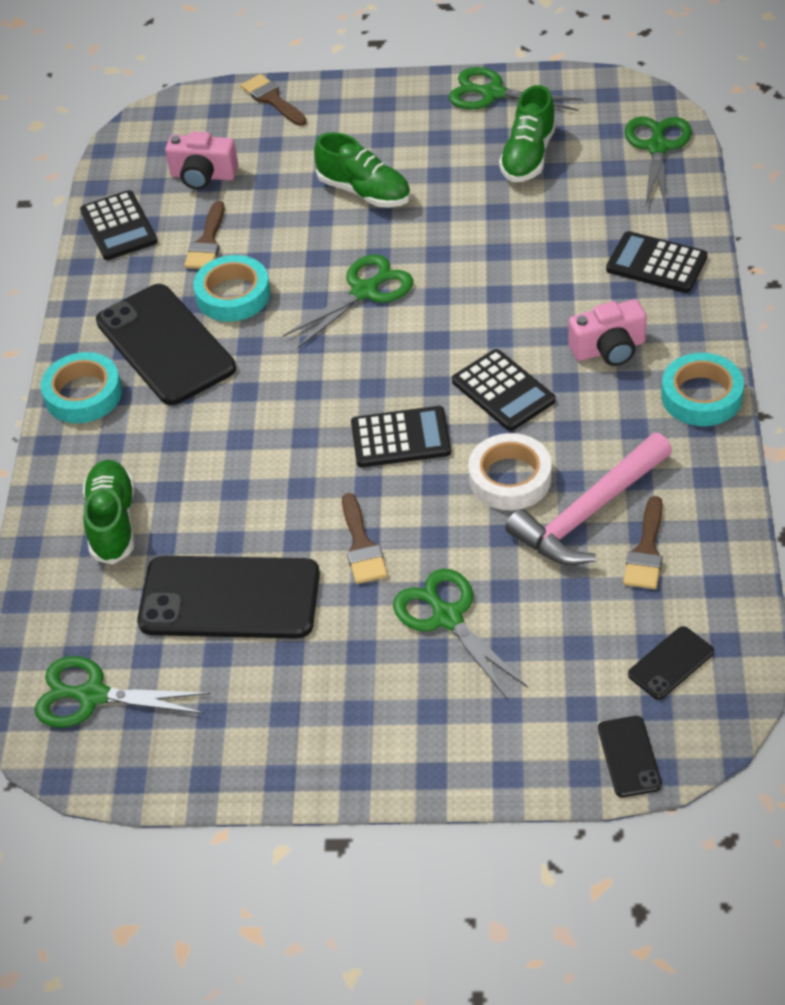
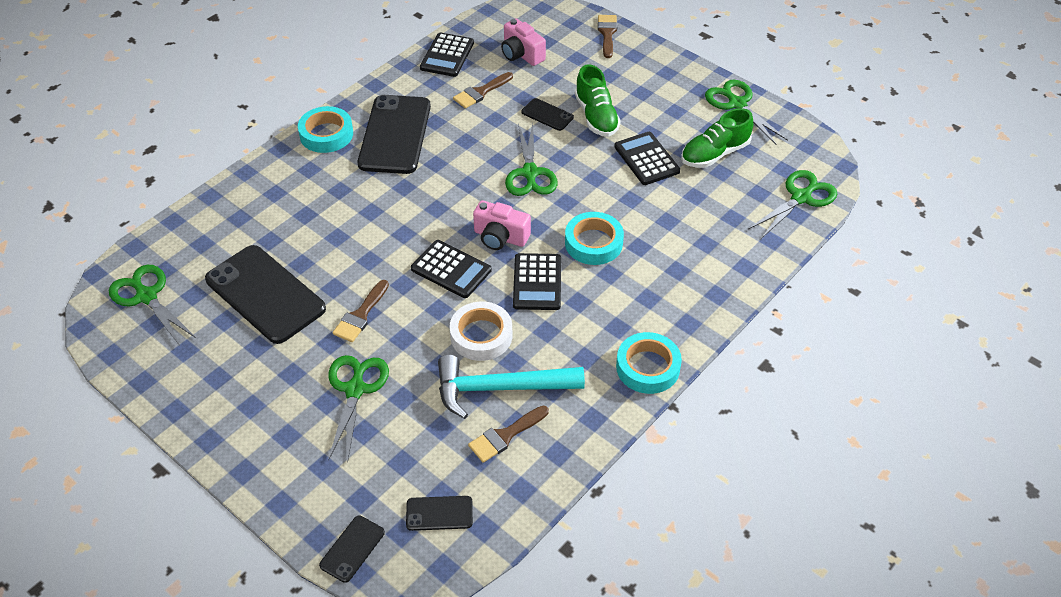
camera: 35 degrees right, 0 degrees up
(113, 522) = (261, 212): green shoe -> none
(233, 295) = (460, 130): turquoise tape -> turquoise tape (593, 243)
(310, 221) = (547, 115): none -> black phone
(365, 291) = (530, 173): green scissors -> green scissors turned 90 degrees clockwise
(589, 512) = (500, 388): pink hammer -> turquoise hammer
(609, 349) = (626, 300): pink camera -> pink camera (500, 237)
(656, 263) = (716, 268): black calculator -> black calculator (646, 159)

